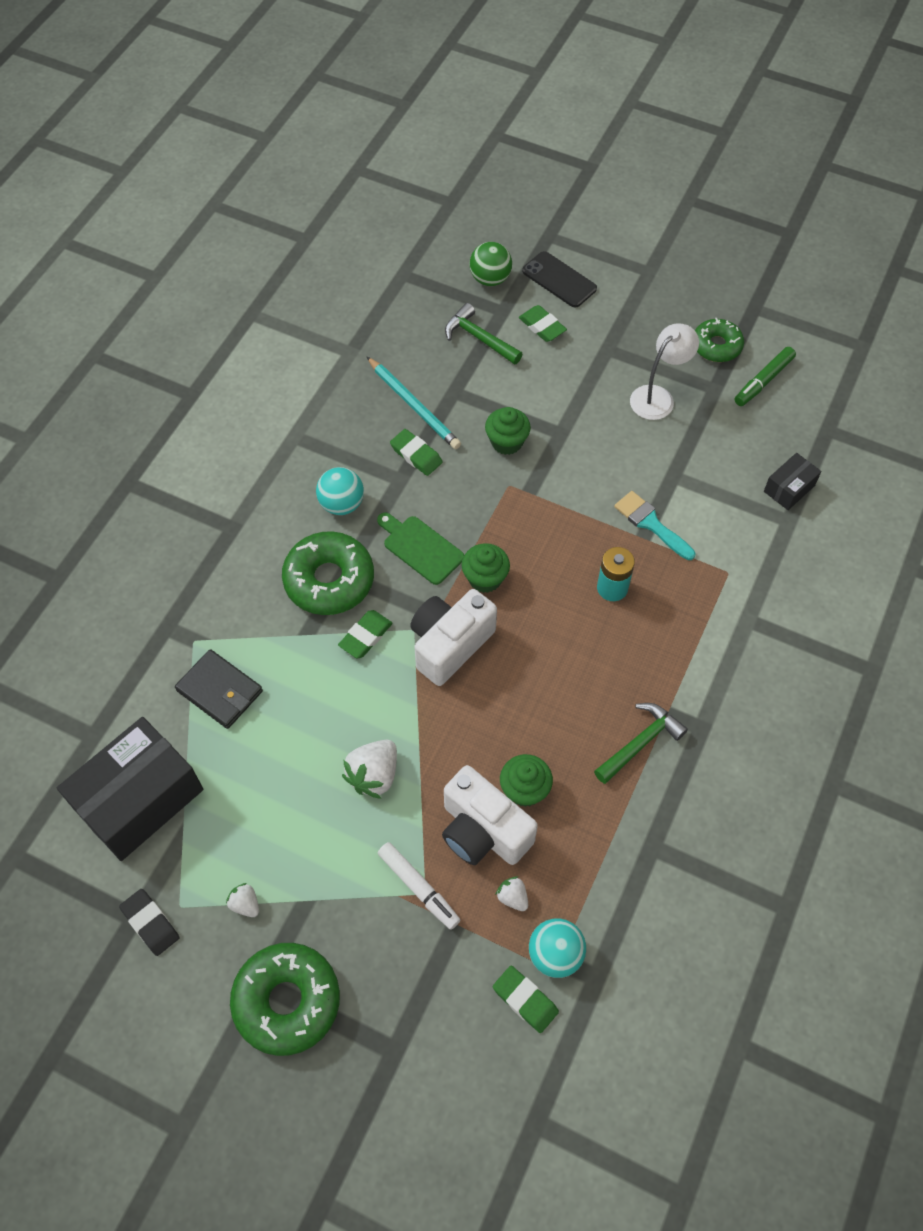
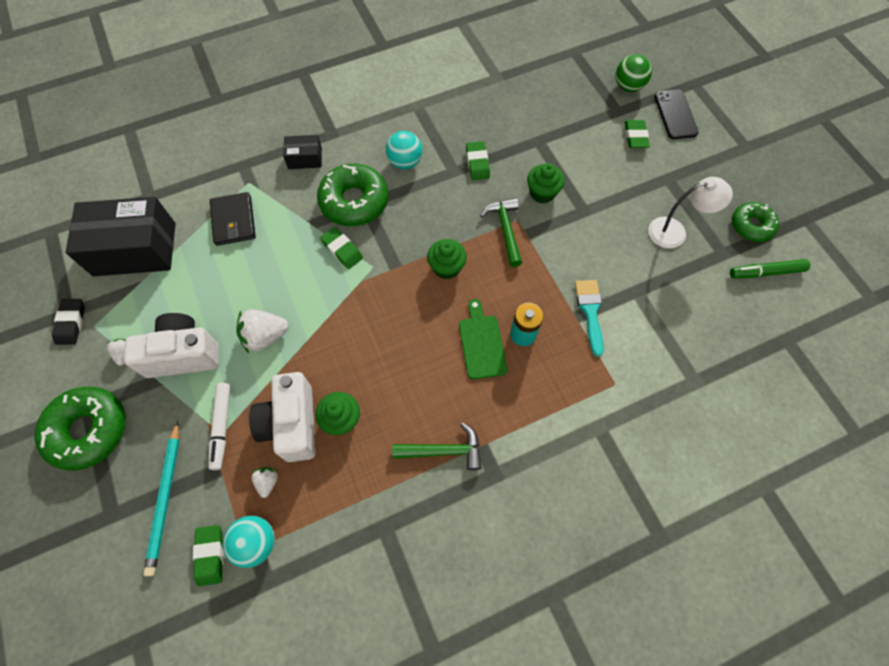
camera: 40 degrees right, 5 degrees up
(365, 636) = (342, 250): green eraser -> green eraser turned 60 degrees clockwise
(414, 405) = (505, 133): turquoise pencil -> turquoise pencil (165, 499)
(421, 548) = (425, 221): green cutting board -> green cutting board (482, 343)
(450, 645) = (385, 292): white camera -> white camera (183, 355)
(479, 338) = (586, 118): green hammer -> green hammer (505, 230)
(789, 488) = (716, 359): black box -> black box (305, 158)

